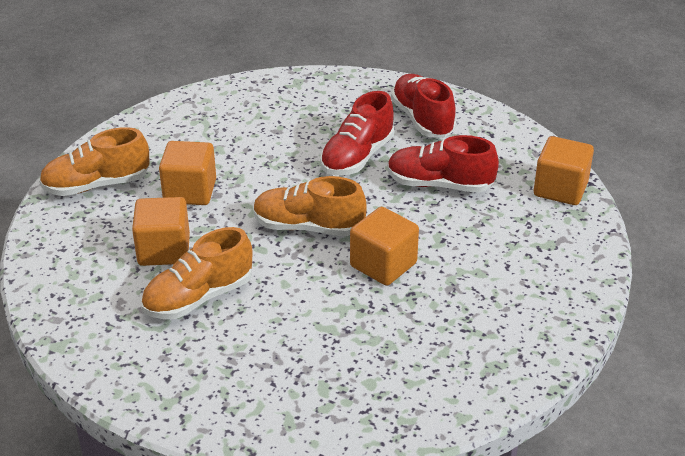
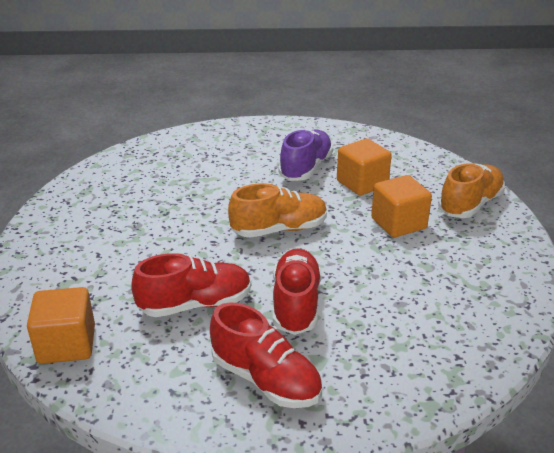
camera: 150 degrees right, 5 degrees down
(198, 297) = (306, 168): orange shoe -> purple shoe
(383, 265) = (199, 223): orange cube -> none

